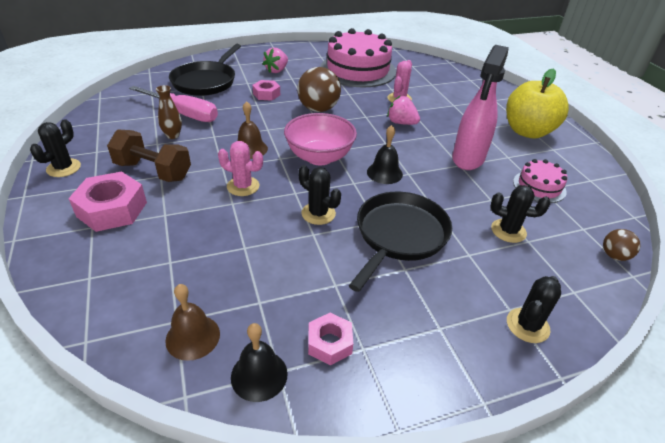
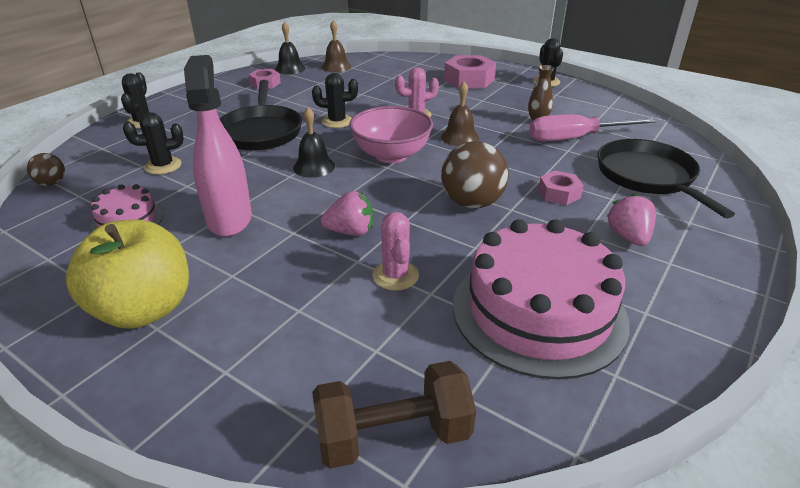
camera: 145 degrees right, 5 degrees down
(153, 171) = (492, 100): brown dumbbell -> brown dumbbell (393, 435)

